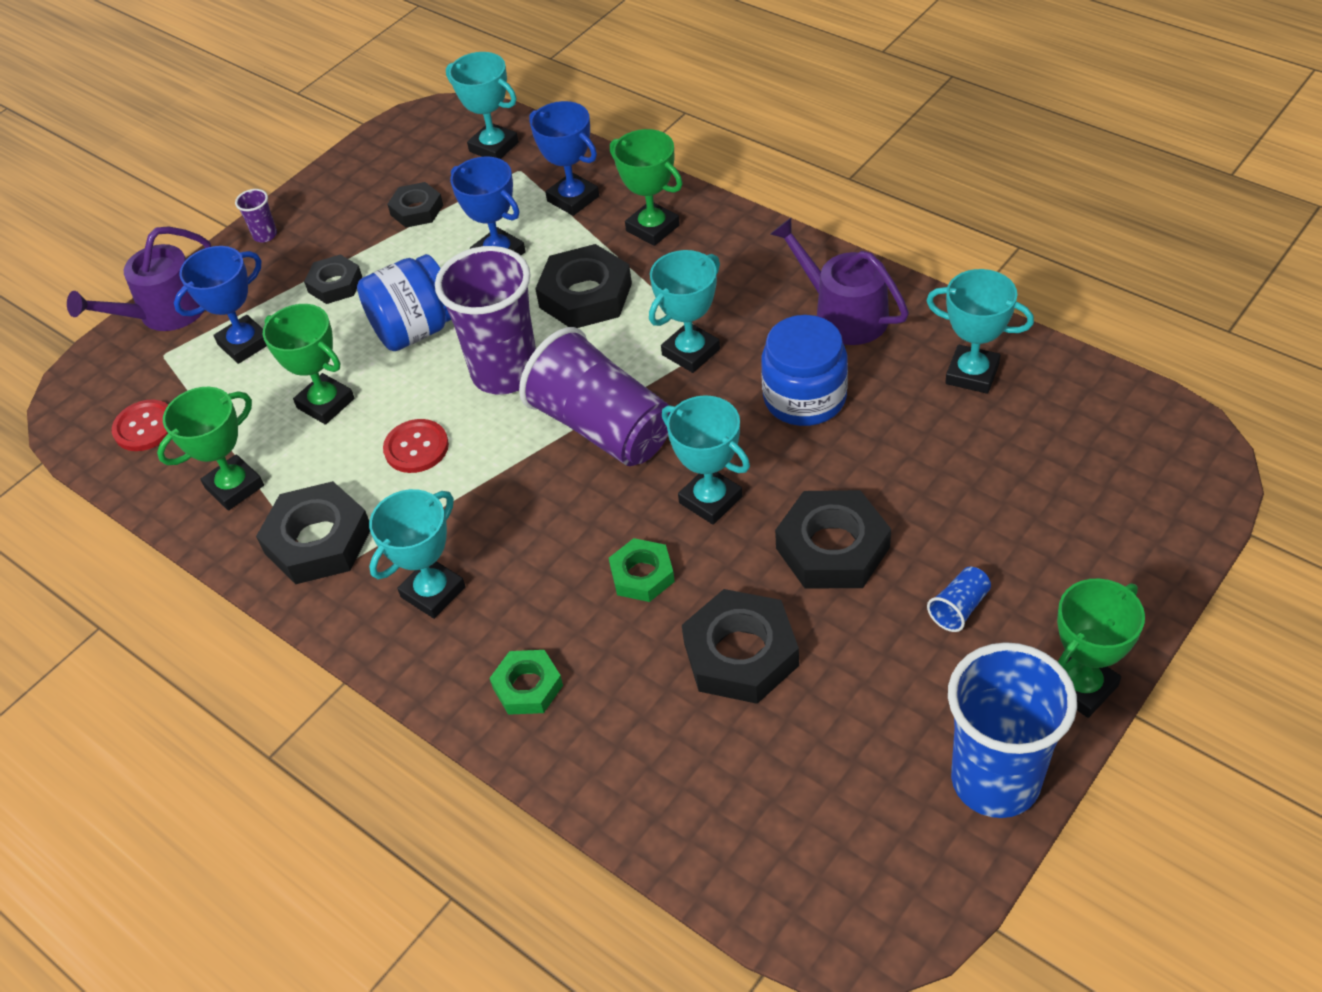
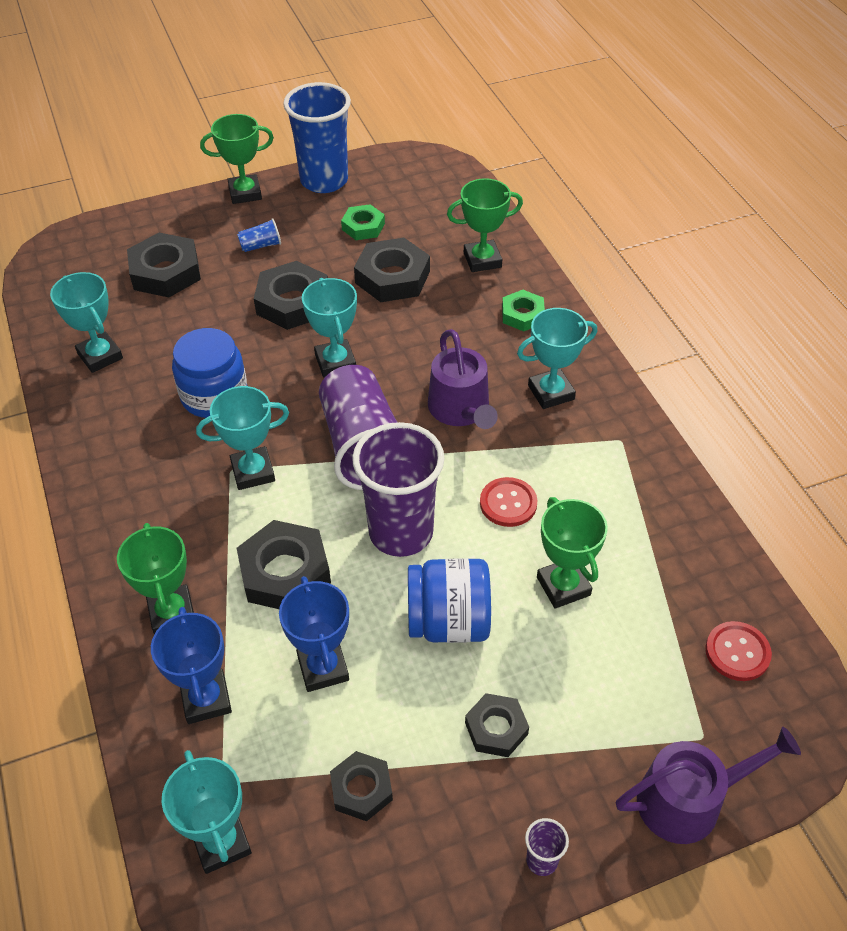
camera: 155 degrees left, 0 degrees up
(234, 487) = (669, 546): green trophy -> green trophy (482, 260)
(244, 344) = (615, 701): blue trophy -> none
(318, 541) = (616, 466): black nut -> black nut (166, 272)
(642, 575) = (413, 340): green nut -> green nut (363, 226)
(843, 314) = (123, 442): purple watering can -> purple watering can (461, 409)

